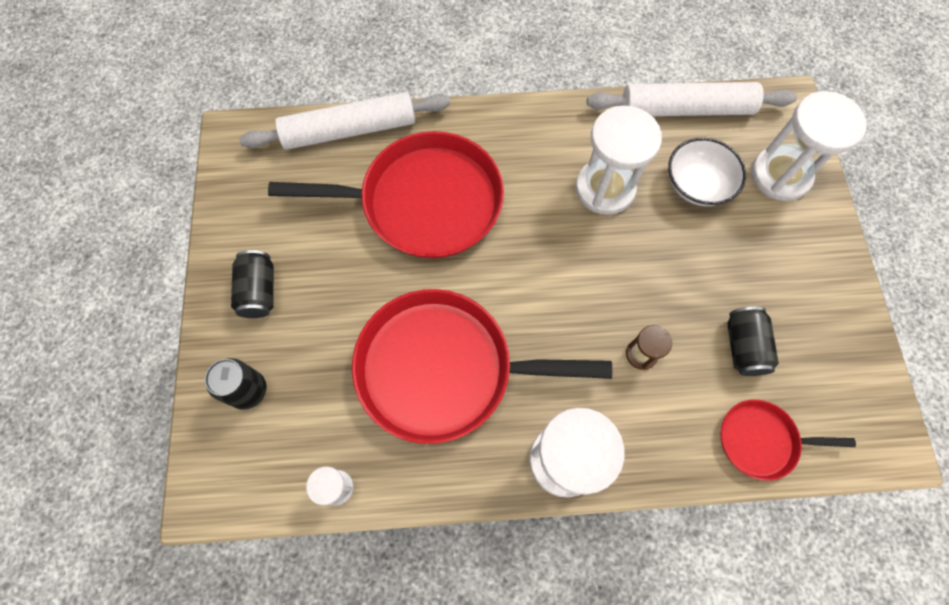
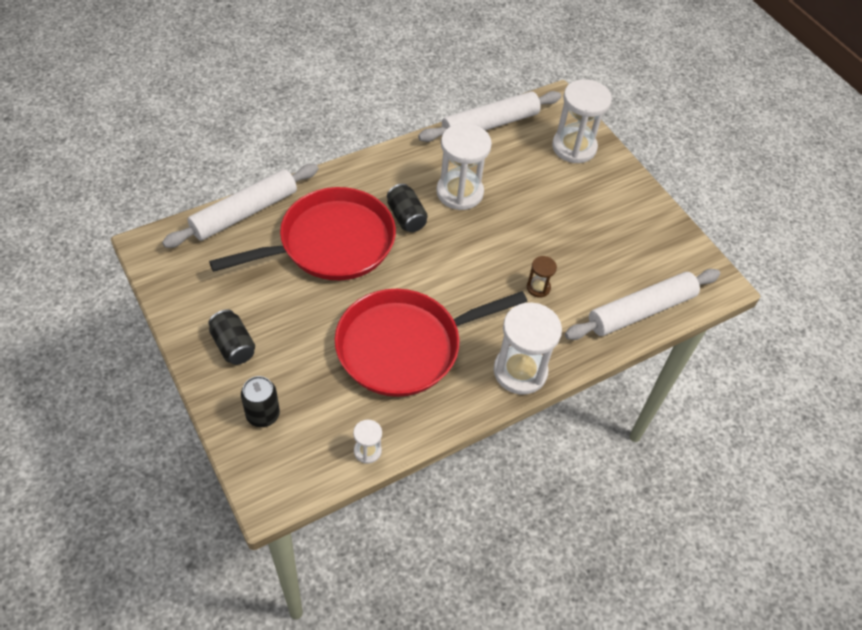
camera: 30 degrees left, 15 degrees down
(697, 185) = (522, 170): white bowl -> none
(743, 347) = (602, 260): black can -> black can (406, 217)
(761, 440) = (641, 311): red pan -> white rolling pin

